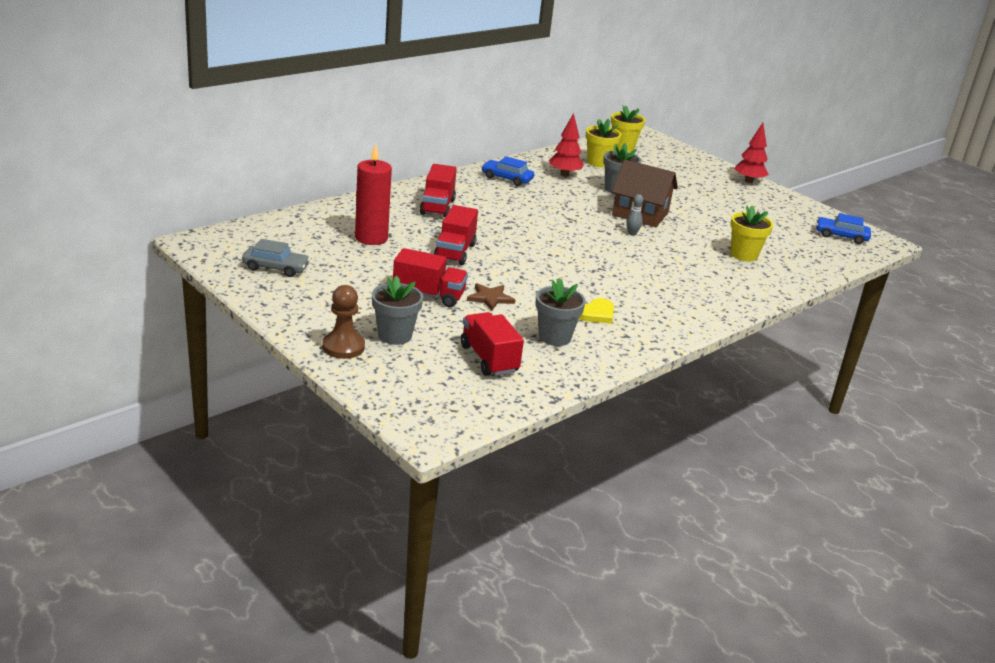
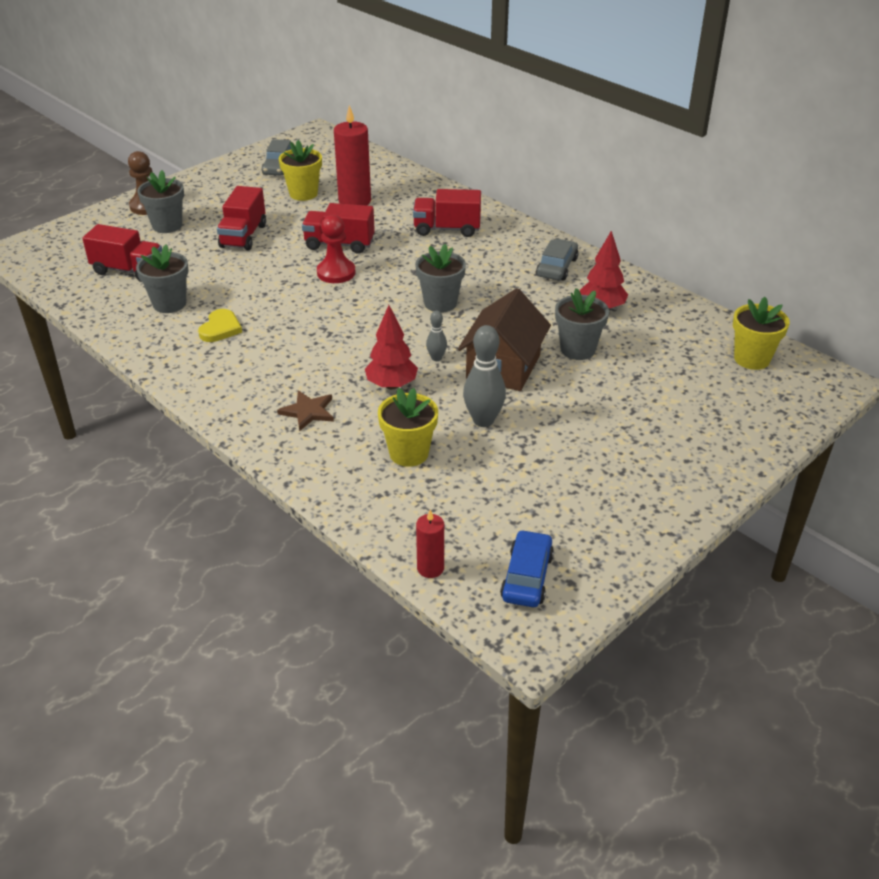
camera: 90 degrees right, 10 degrees up
(489, 359) = (128, 270): red truck -> red truck turned 45 degrees clockwise
(490, 298) = (243, 267): brown star -> brown star (308, 412)
(505, 258) = (336, 273): none -> red pawn
(507, 178) = (557, 267): blue car -> grey car
(556, 223) = (440, 303): none -> grey flower pot
(596, 314) = (220, 328): yellow heart -> yellow heart turned 120 degrees counterclockwise
(598, 162) = (668, 336): yellow flower pot -> yellow flower pot (303, 194)
(702, 228) = (483, 420): none -> grey bowling pin
(748, 181) = (707, 487): red tree -> red tree (391, 385)
(847, 260) = (430, 568): none -> red candle

